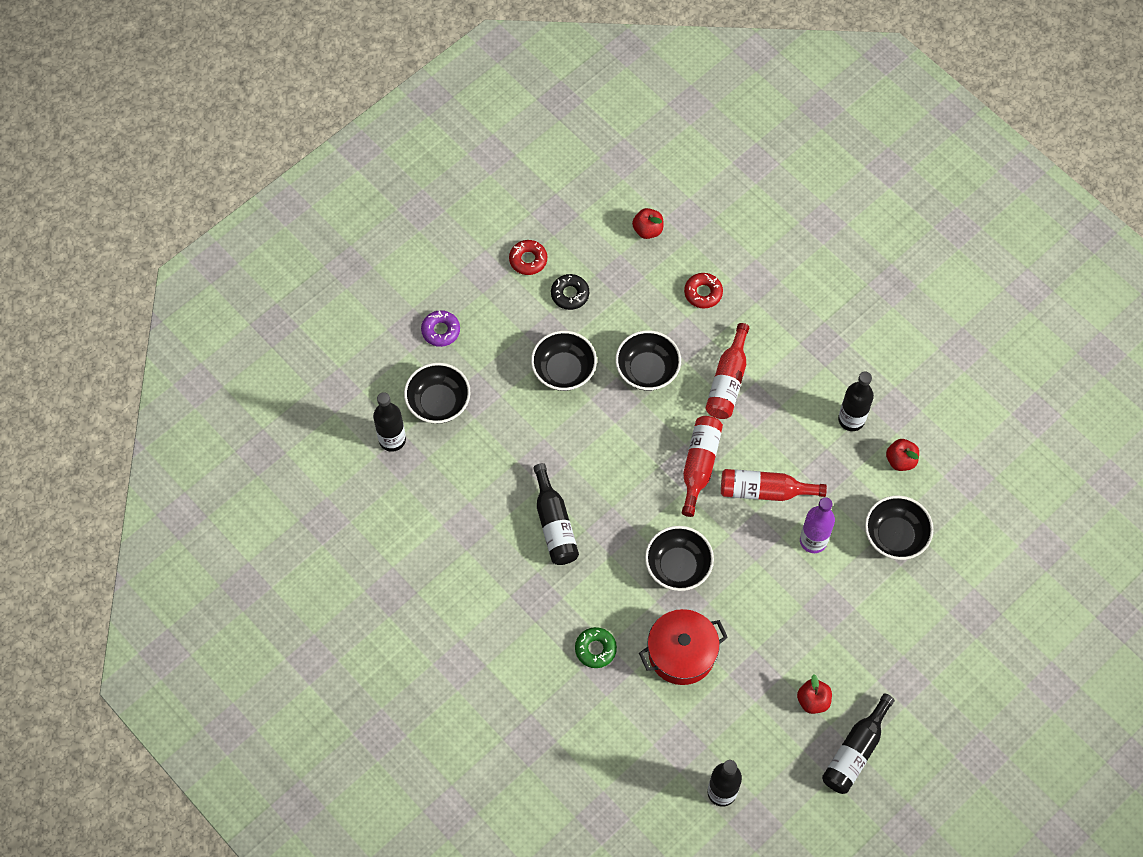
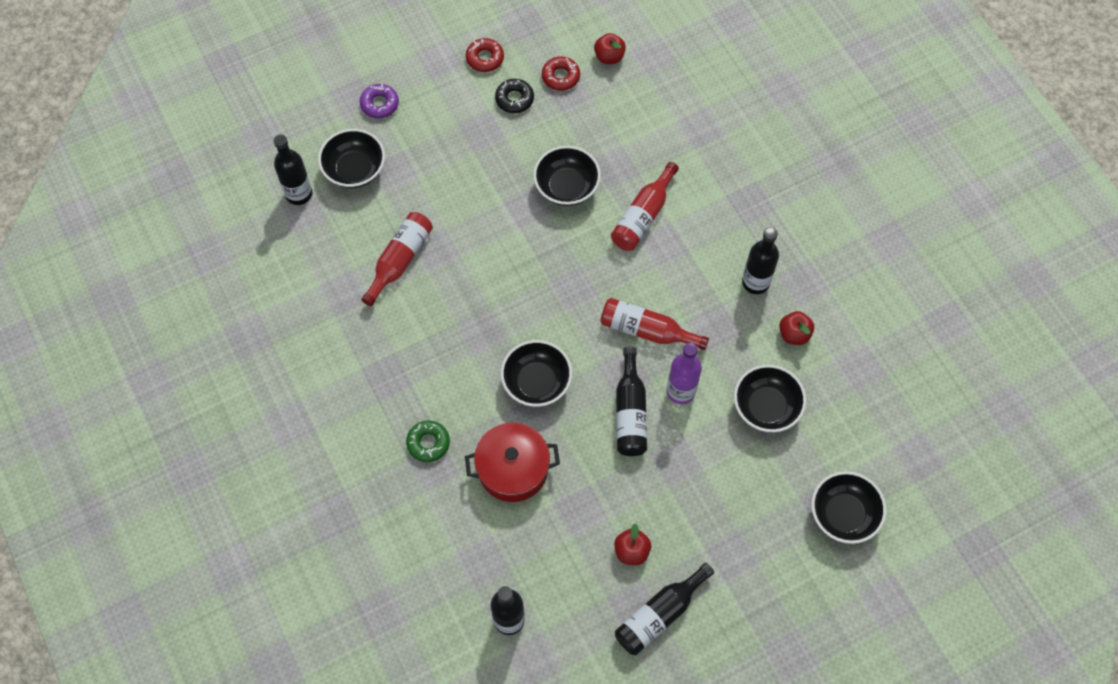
camera: 15 degrees right, 0 degrees up
(554, 524) = (428, 311): black bottle -> black bottle (630, 412)
(564, 370) = (485, 168): black bowl -> black bowl (843, 515)
(699, 465) = (589, 290): red bottle -> red bottle (400, 260)
(703, 293) = (645, 127): red donut -> red donut (560, 76)

